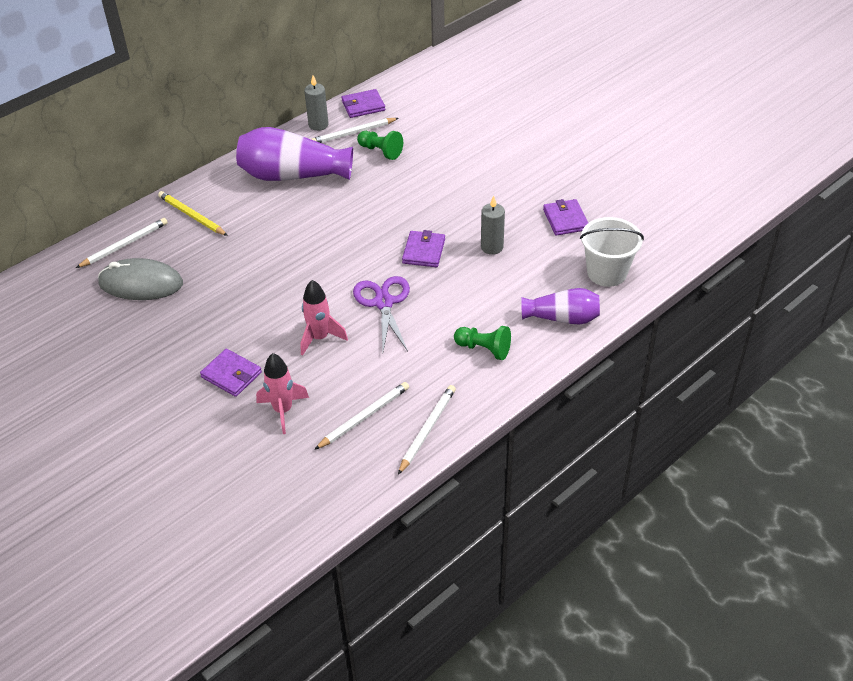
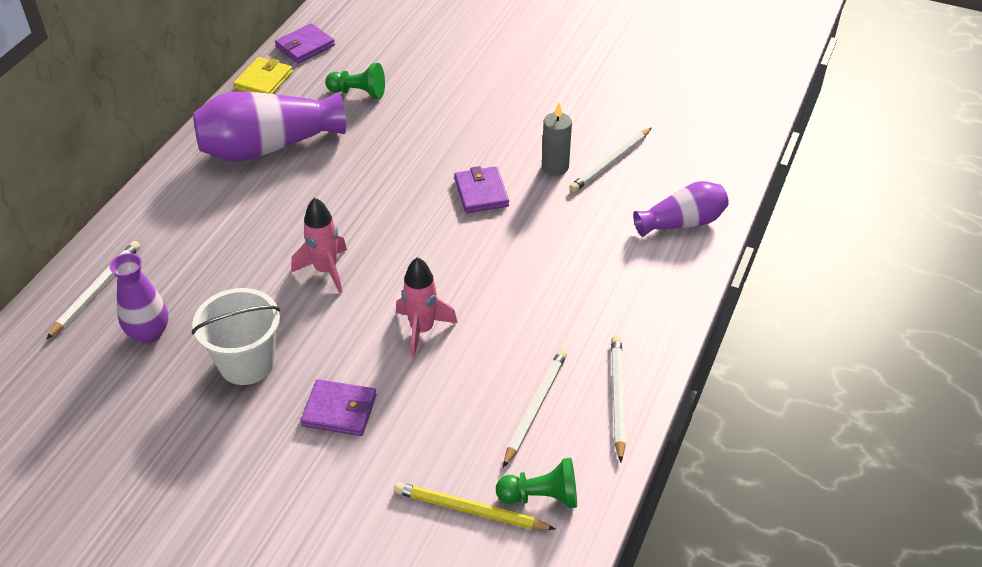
camera: 25 degrees left, 0 degrees up
(141, 283) = (149, 333): grey mouse -> purple vase
(192, 216) = (167, 229): yellow pencil -> yellow pencil (470, 510)
(283, 410) = (432, 433): pink rocket -> pink rocket (326, 271)
(318, 125) = (263, 80): grey candle -> yellow wallet
(353, 133) = (313, 80): white pencil -> white pencil (611, 162)
(383, 303) = (472, 265): purple scissors -> none
(484, 349) = (620, 283): green pawn -> green pawn (541, 496)
(565, 219) = (615, 115): purple wallet -> none
(607, 272) = (695, 160): white bucket -> white bucket (247, 363)

